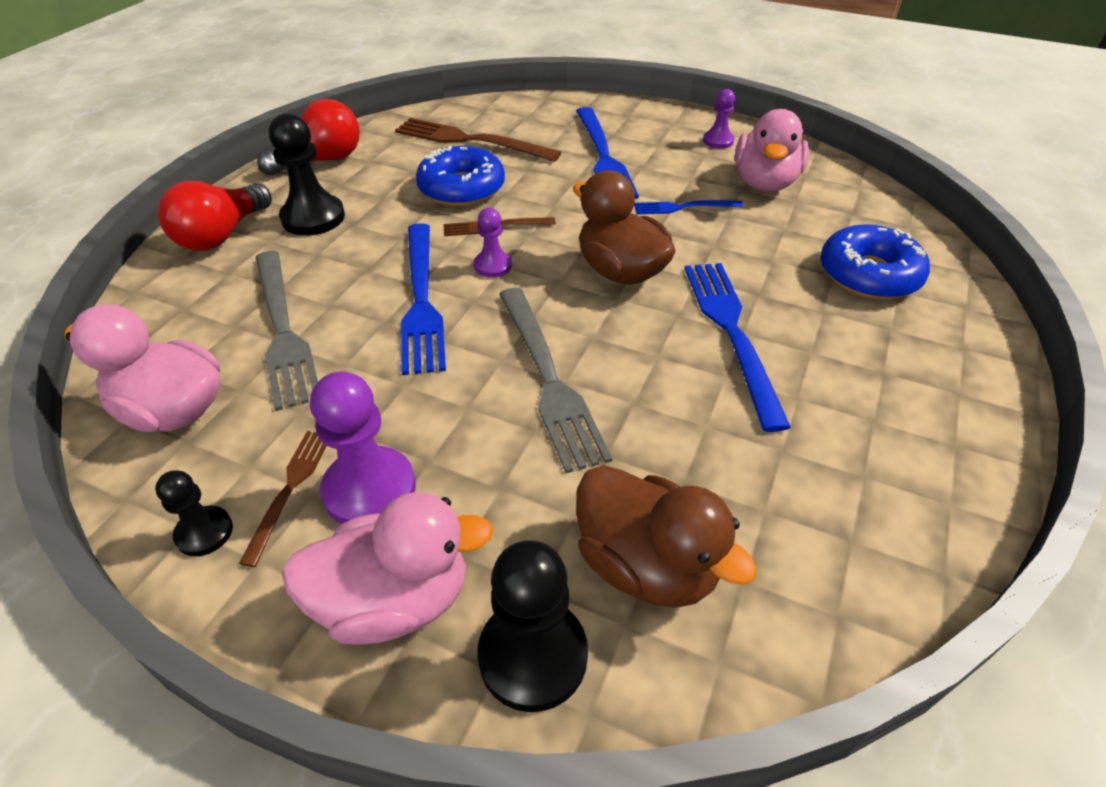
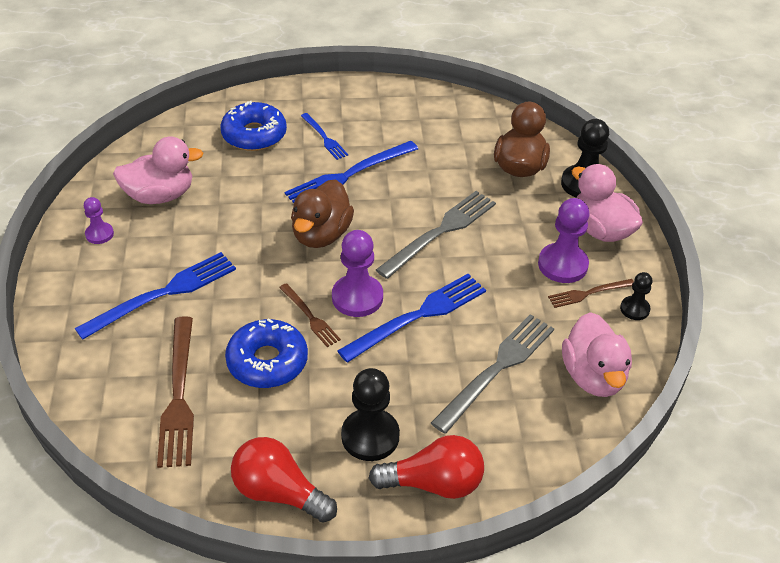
camera: 120 degrees left, 0 degrees up
(492, 266) = (357, 297): purple pawn -> purple pawn, size x1.77
(683, 207) = (221, 227): blue fork -> blue fork (324, 138)

